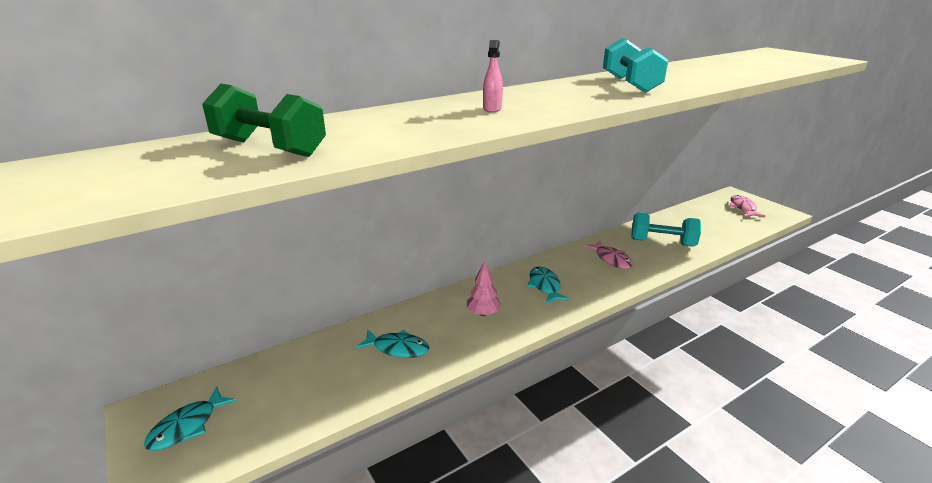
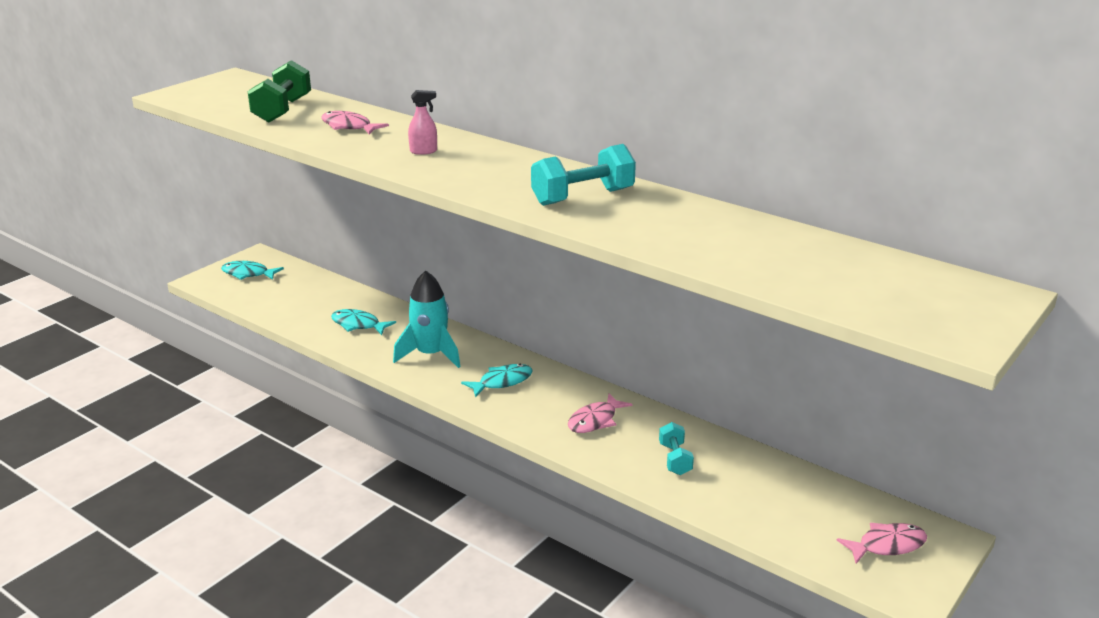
camera: 70 degrees right, 0 degrees up
(382, 126) = (349, 127): none -> pink fish
(397, 348) = (358, 325): turquoise fish -> turquoise fish turned 120 degrees clockwise
(483, 313) = (430, 354): pink tree -> turquoise rocket
(662, 242) = (675, 459): turquoise dumbbell -> turquoise dumbbell, size x0.60

